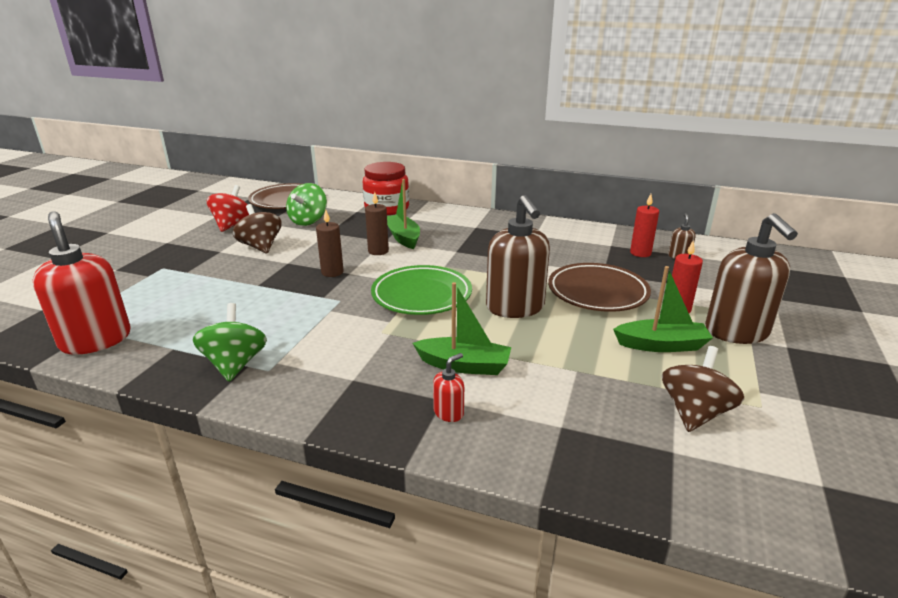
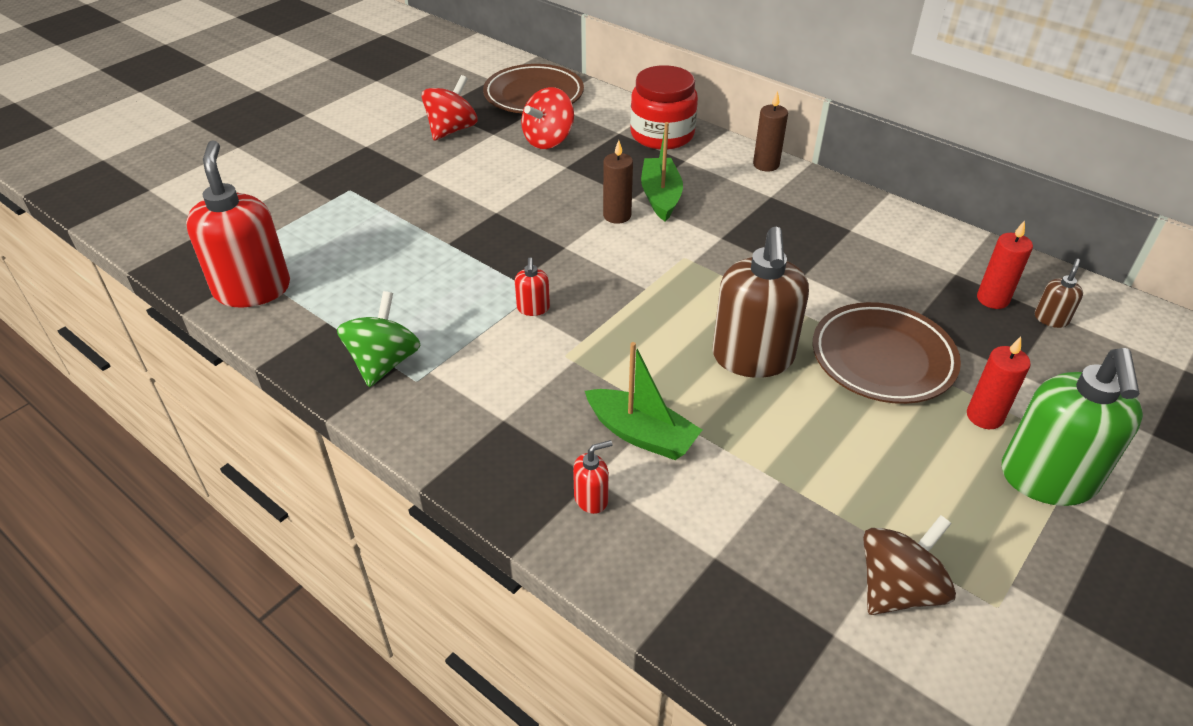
camera: 20 degrees right, 15 degrees up
(260, 247) = (473, 176): brown spinning top -> none
(308, 221) = (548, 140): green spinning top -> red spinning top
(332, 272) = (544, 241): brown candle -> brown candle (766, 165)
(343, 310) = (533, 308): none -> red soap dispenser
(421, 295) = (640, 307): green plate -> none
(661, 345) = (920, 472): green boat -> none
(737, 332) = (1047, 479): brown soap dispenser -> green soap dispenser

